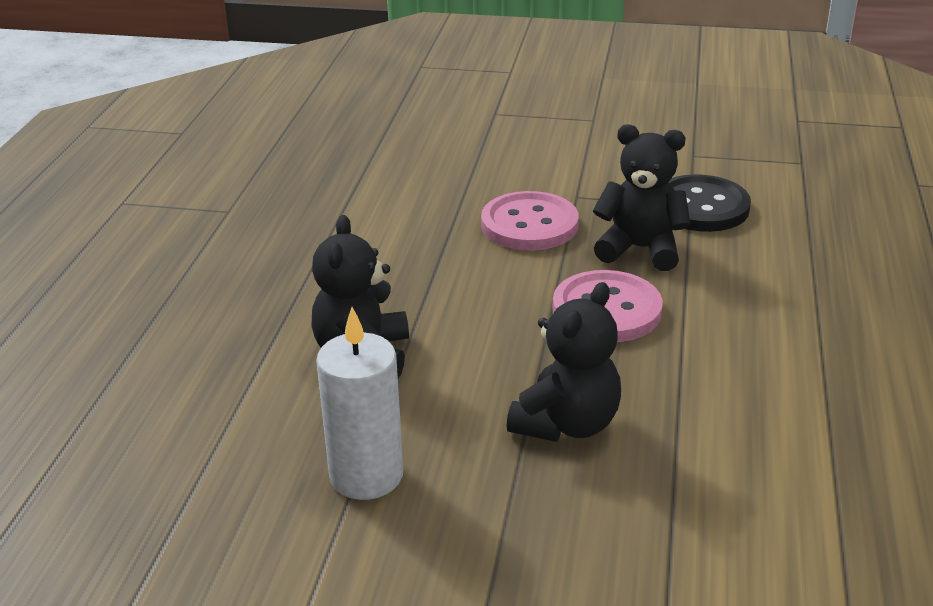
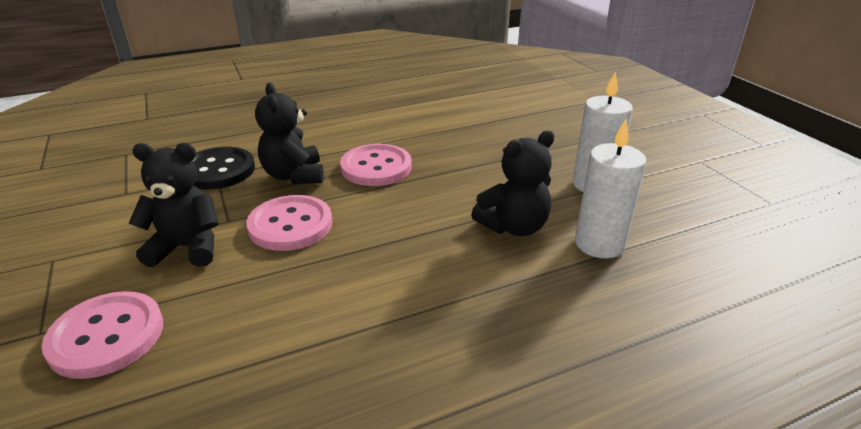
camera: 125 degrees left, 0 degrees up
(261, 399) = (599, 244): none -> white candle
(460, 132) = (107, 336): none -> pink button
(566, 424) = (486, 150): black teddy bear -> black teddy bear (187, 247)

